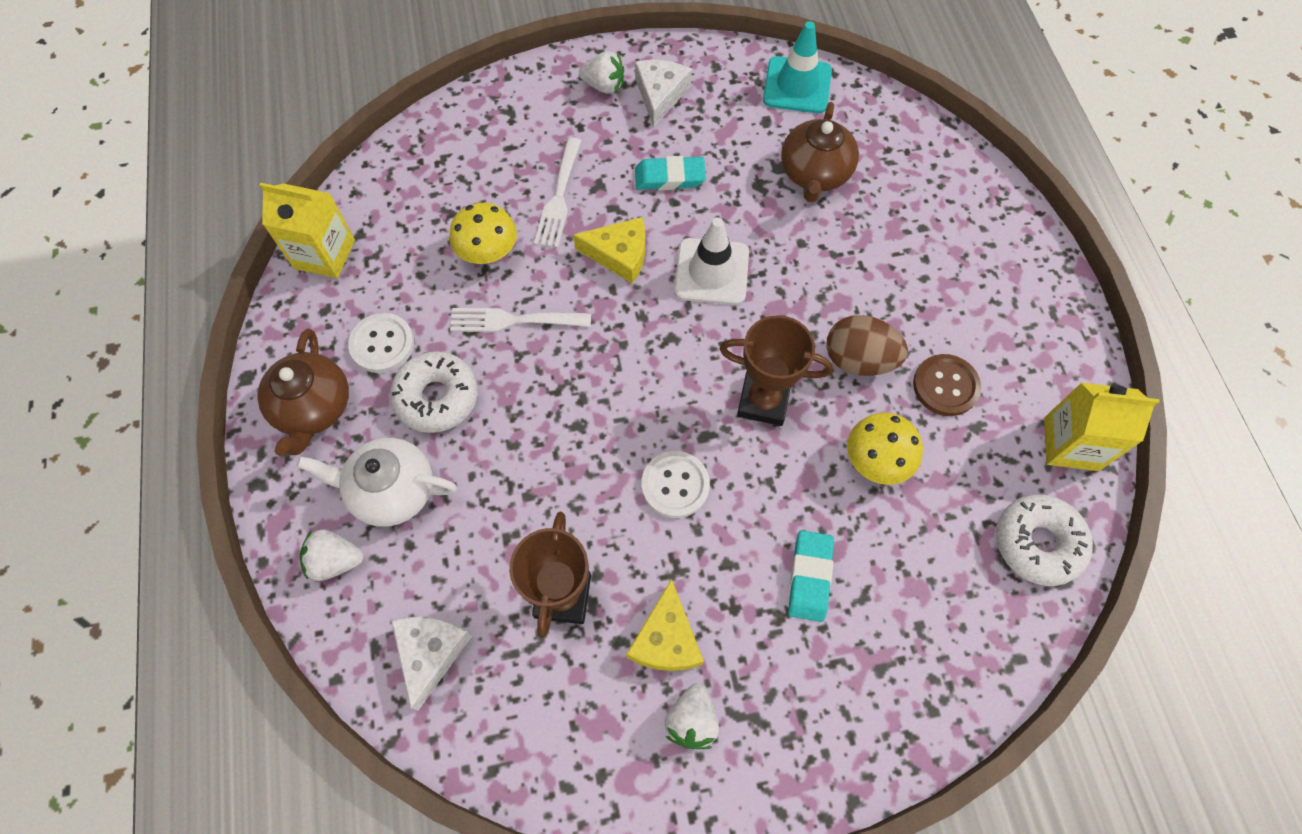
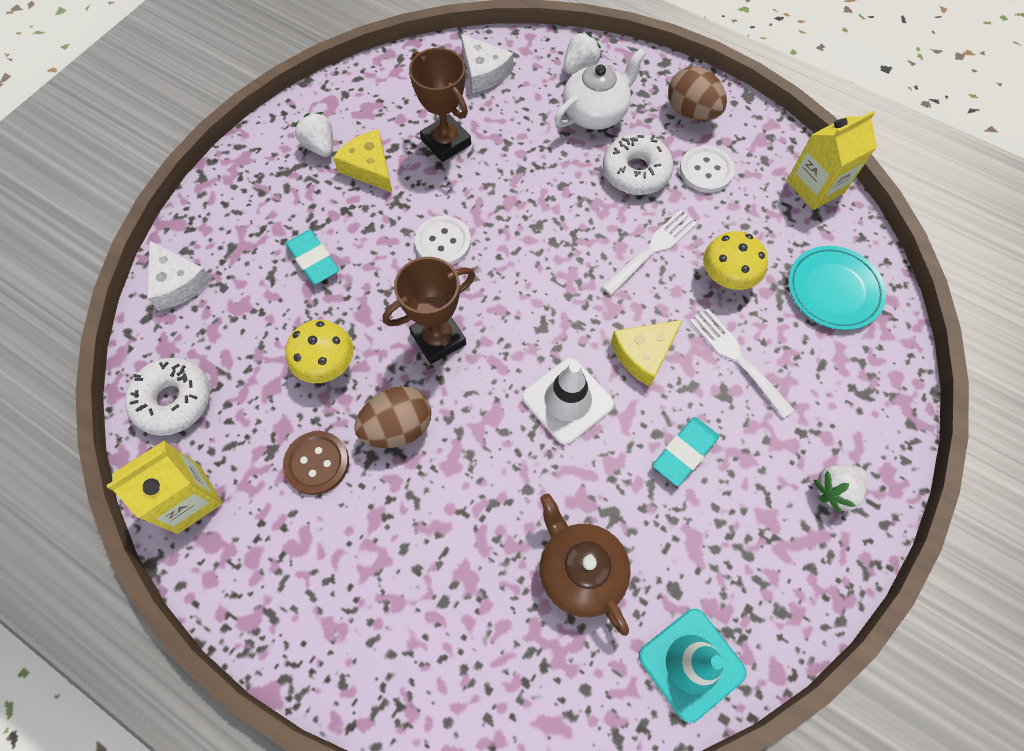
camera: 135 degrees right, 0 degrees up
(314, 408) = (691, 112): brown teapot -> brown egg
(430, 179) = (833, 290): none -> turquoise plate
(660, 95) = (785, 528): white cheese -> white cheese (178, 283)

